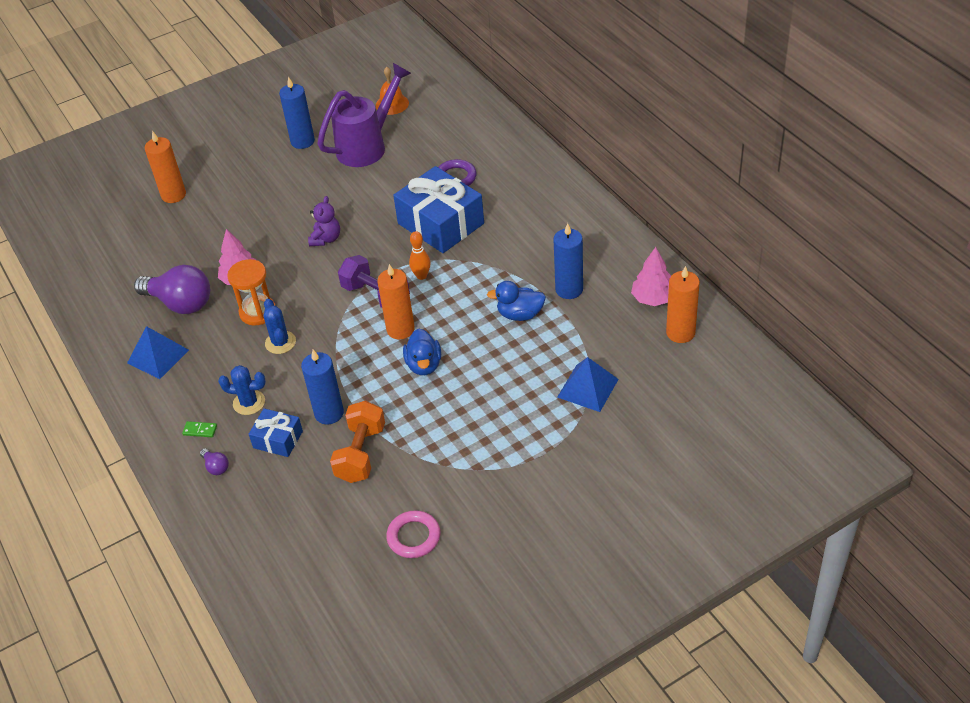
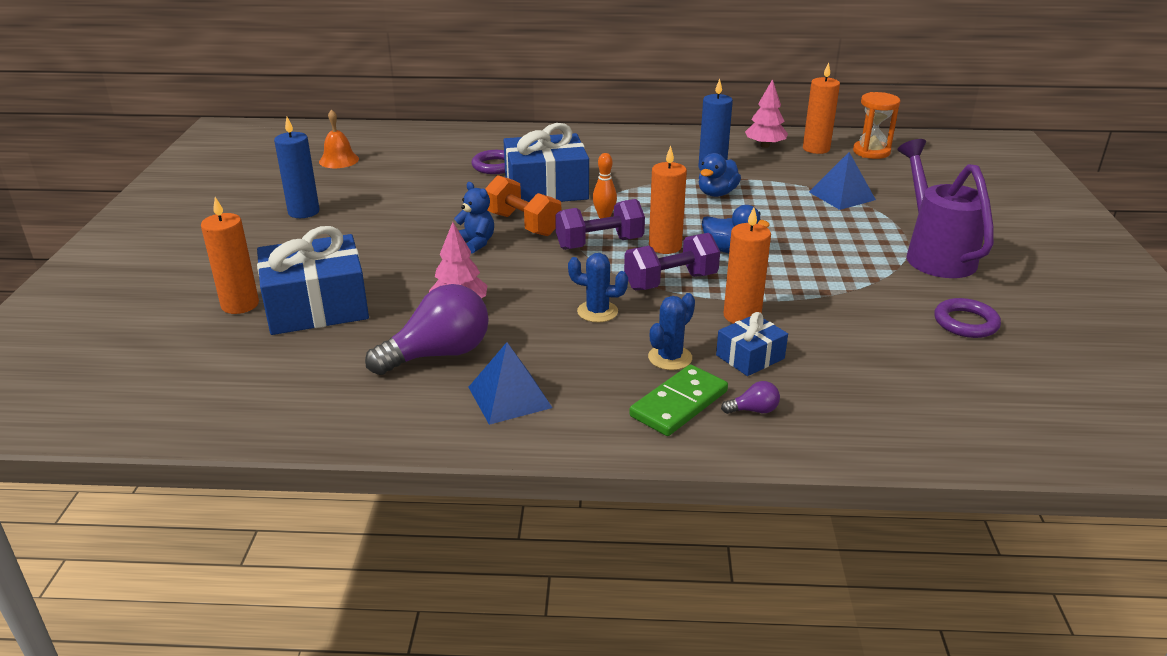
camera: 60 degrees left, 15 degrees down
(194, 224) = (317, 306): none -> blue gift
(200, 430) = (678, 404): green domino -> green domino, size x2.21
(258, 312) = (529, 311): orange hourglass -> orange hourglass (871, 152)
(326, 239) = (475, 243): purple teddy bear -> blue teddy bear
(329, 413) = (742, 316): blue candle -> orange candle
(349, 357) = (670, 282): none -> purple dumbbell
(361, 453) = (821, 316): orange dumbbell -> orange dumbbell (523, 224)
(368, 146) = (376, 186): purple watering can -> purple watering can (934, 254)
(414, 537) = (965, 323): pink ring -> purple ring

